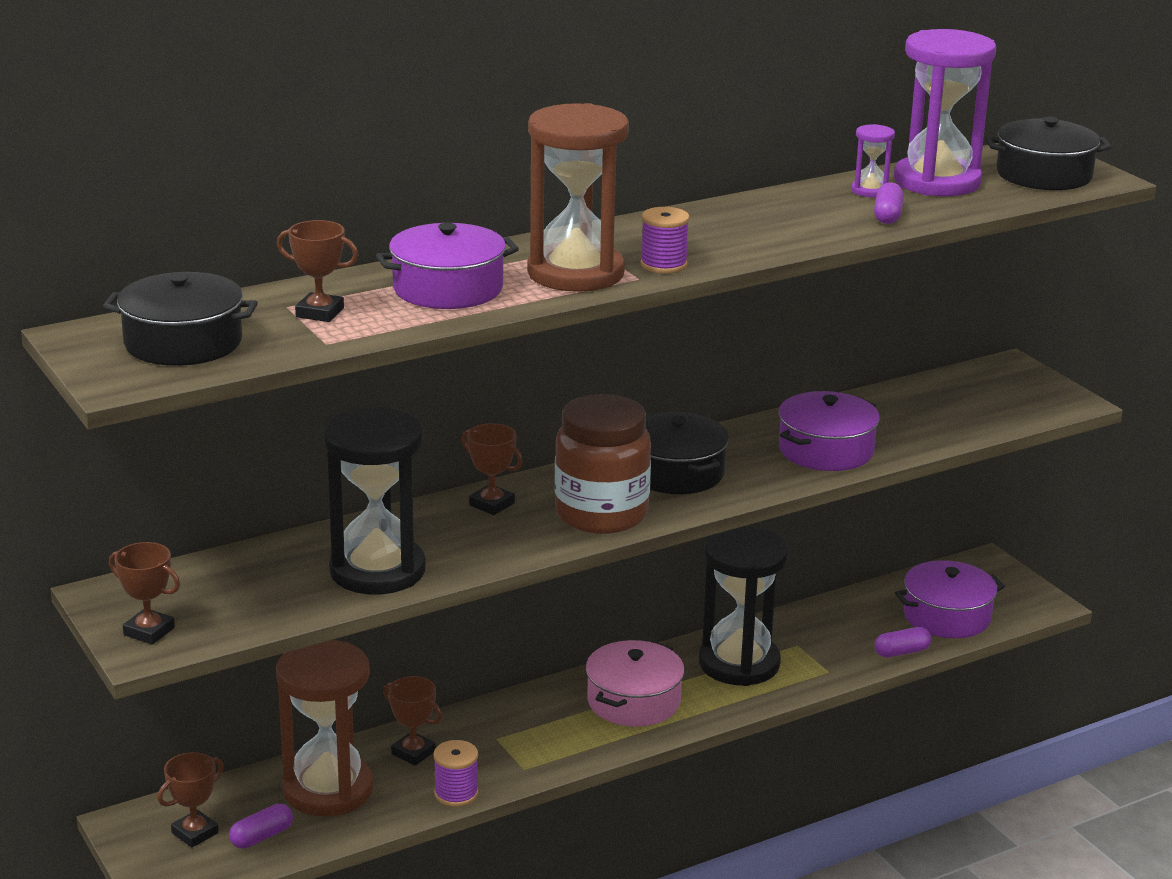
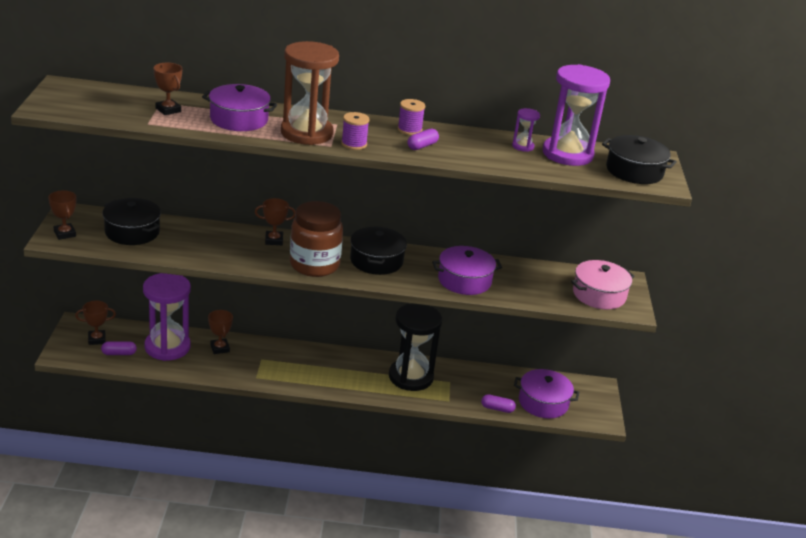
camera: 30 degrees right, 5 degrees up
(183, 342) = (94, 102): black pot -> black pot (132, 232)
(328, 789) = (167, 347): brown hourglass -> purple hourglass
(377, 570) = (185, 248): black hourglass -> none
(456, 793) = (215, 374): purple spool -> purple spool (409, 130)
(491, 504) = (274, 240): brown trophy -> brown trophy turned 75 degrees counterclockwise
(634, 701) = (340, 371): pink pot -> pink pot (599, 295)
(887, 215) = (509, 161): purple capsule -> purple capsule (422, 146)

